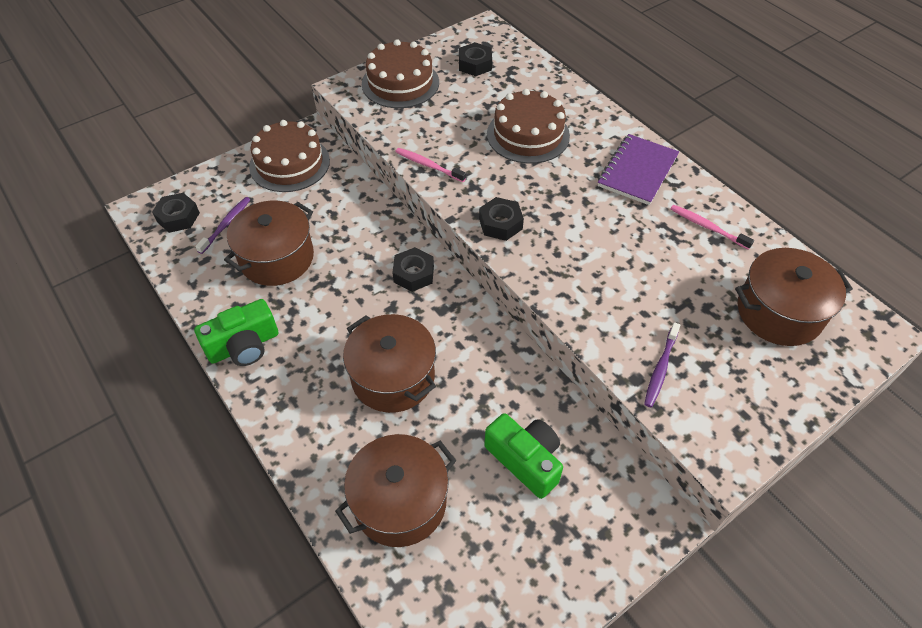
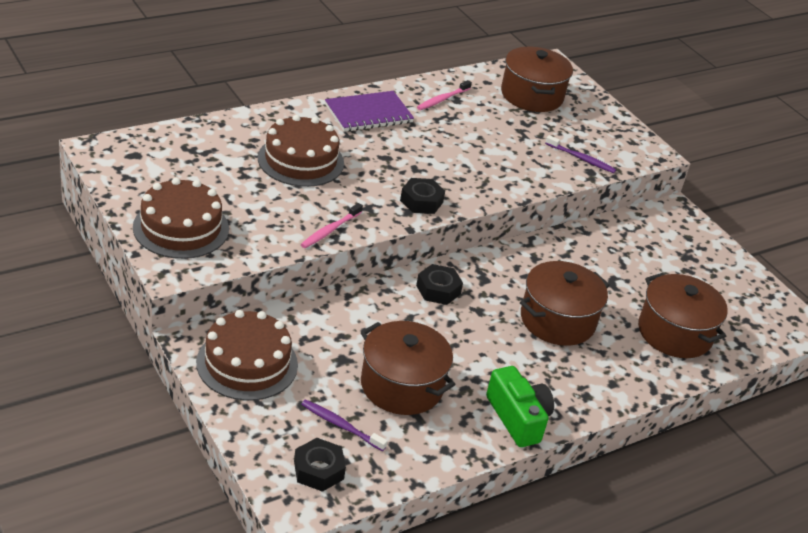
camera: 90 degrees left, 15 degrees down
(475, 64) = (168, 170): black nut -> none
(525, 460) = (634, 261): green camera -> none
(637, 171) = (368, 114): purple notebook -> purple notebook turned 60 degrees counterclockwise

